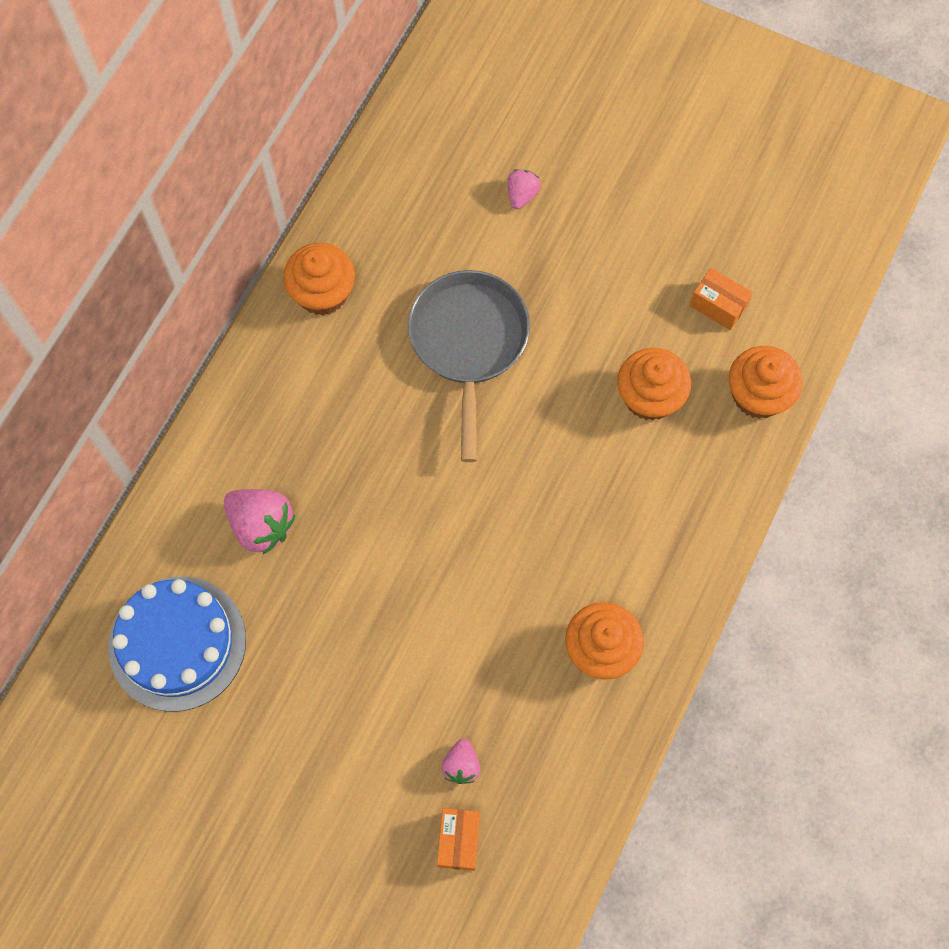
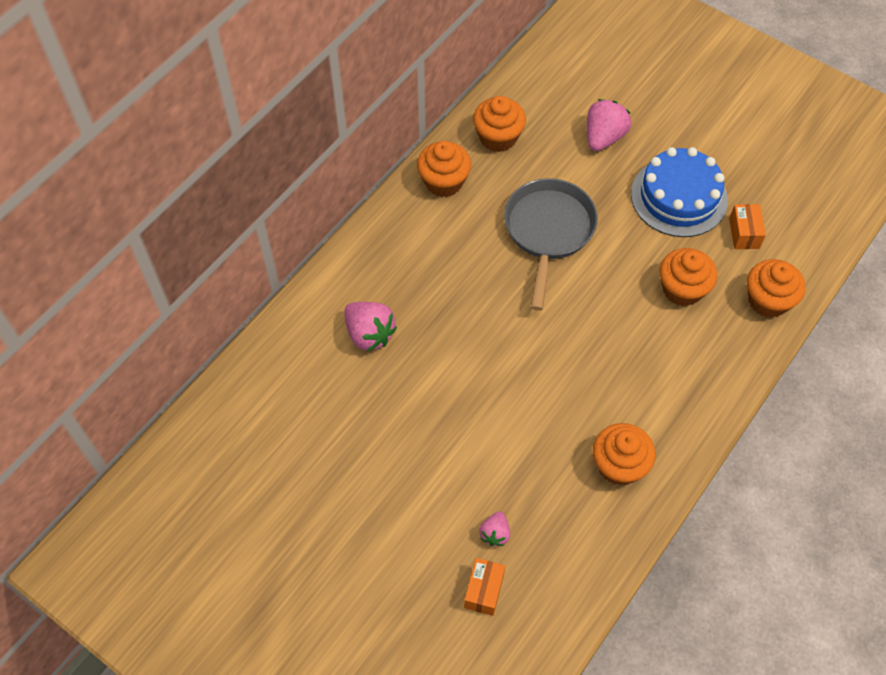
camera: 10 degrees right, 10 degrees down
(177, 643) = (290, 407): blue cake -> blue cake (679, 197)
(384, 217) = (498, 137): none -> orange cupcake
(522, 195) = (603, 137): pink strawberry -> pink strawberry, size x1.74
(718, 305) = (744, 233): orange box -> orange box turned 45 degrees clockwise

